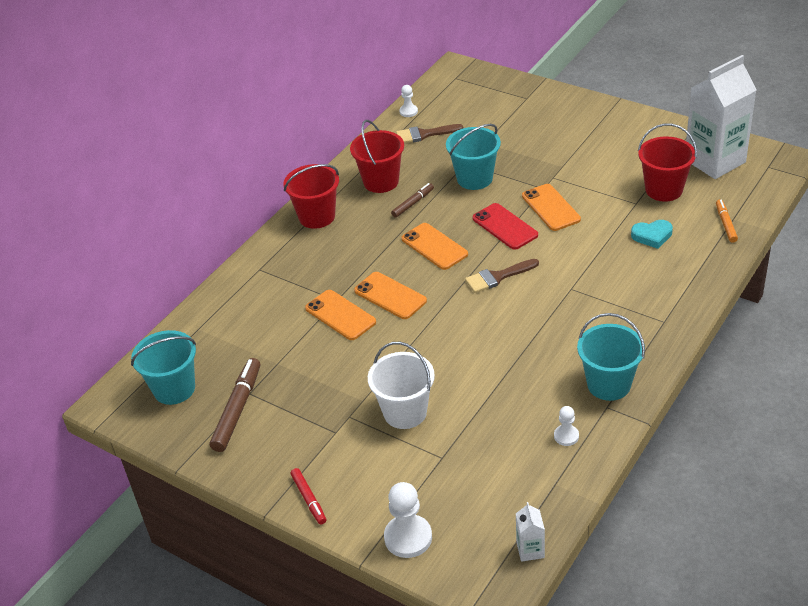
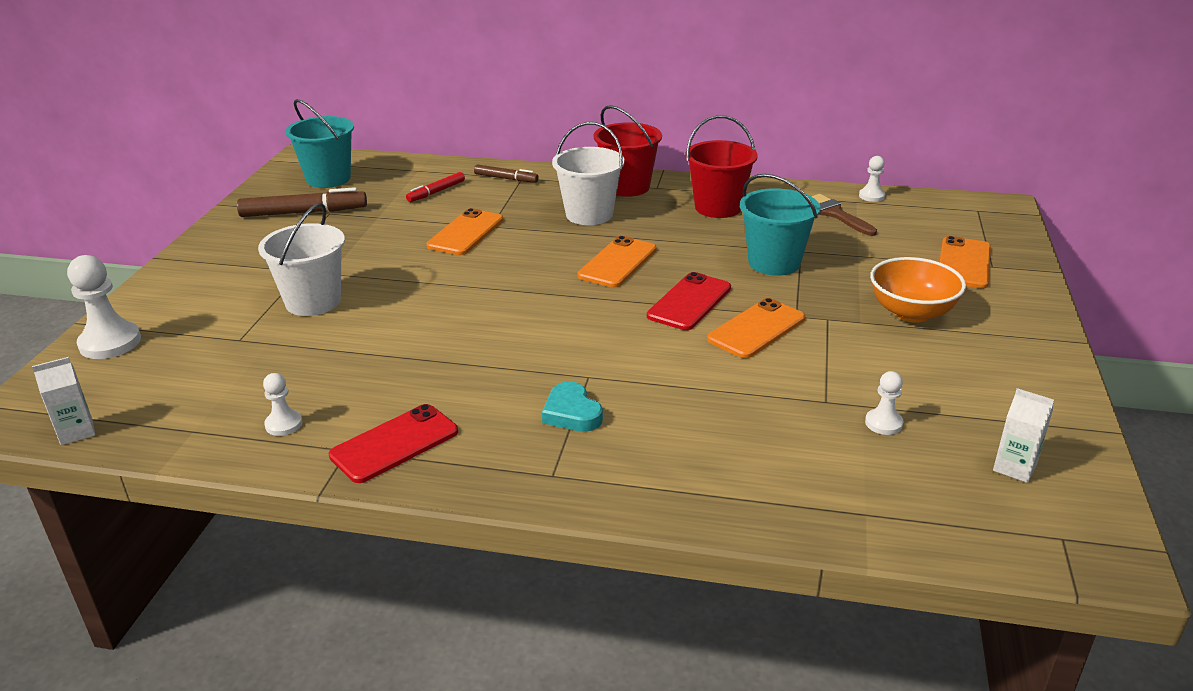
camera: 65 degrees right, 10 degrees down
(309, 499) = (174, 274): red marker -> red marker (436, 192)
(351, 245) = (589, 214): none -> white bucket
(390, 296) = (512, 254): orange phone -> orange phone (964, 263)
(413, 203) = (691, 234): brown marker -> brown marker (506, 178)
(497, 277) = (582, 316): brown brush -> none
(562, 145) = (911, 313): none -> orange bowl
(609, 384) = (394, 444): turquoise bucket -> red phone
(652, 236) = (755, 430): turquoise heart -> turquoise heart (572, 413)
(664, 189) = (883, 423): red bucket -> white pawn
(714, 161) = (1014, 467): white carton -> white carton, size x0.41
(725, 224) = (843, 506): orange marker -> none

